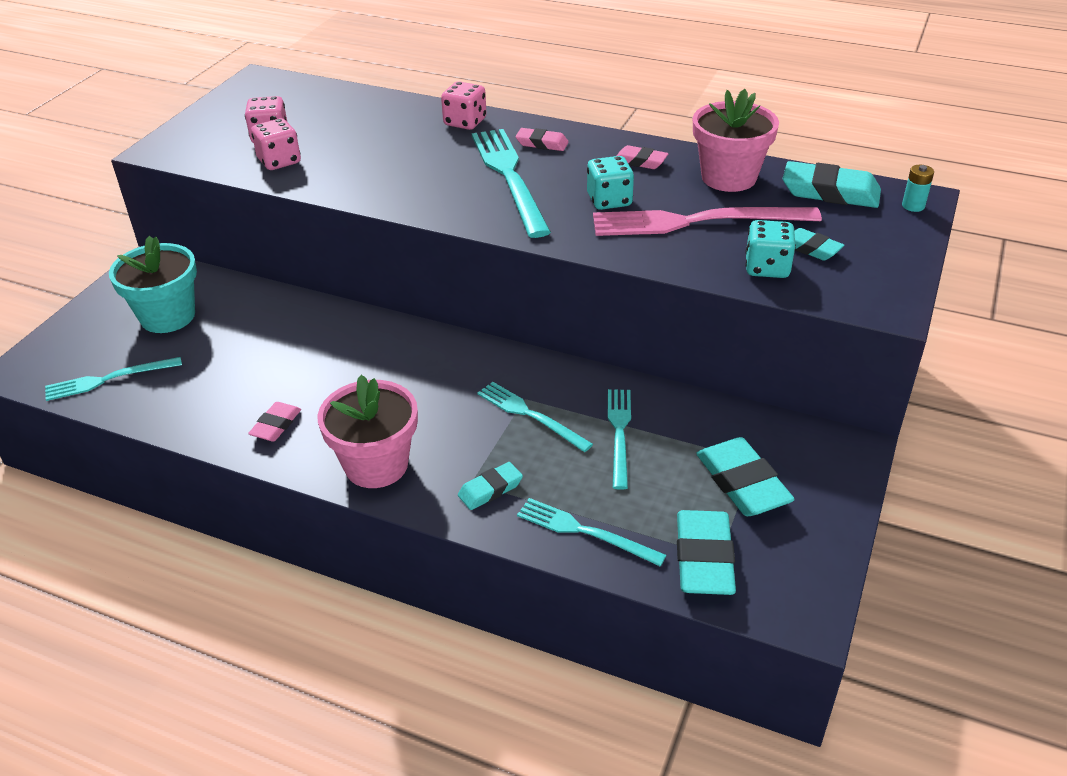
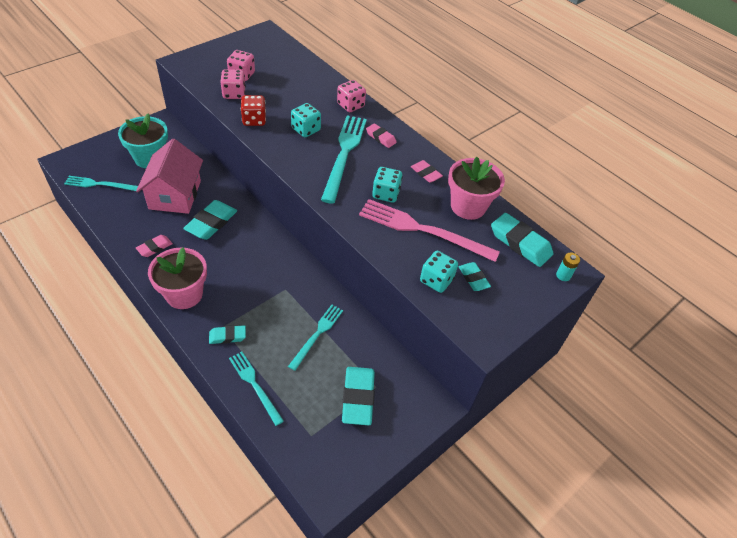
camera: 20 degrees right, 10 degrees up
(250, 347) = (175, 195): none -> pink house
(340, 181) = (254, 120): none -> red dice
(427, 168) = (306, 129): none -> turquoise dice
(530, 415) = (280, 301): turquoise fork -> none
(704, 558) = (302, 433): turquoise eraser -> turquoise eraser (211, 223)

